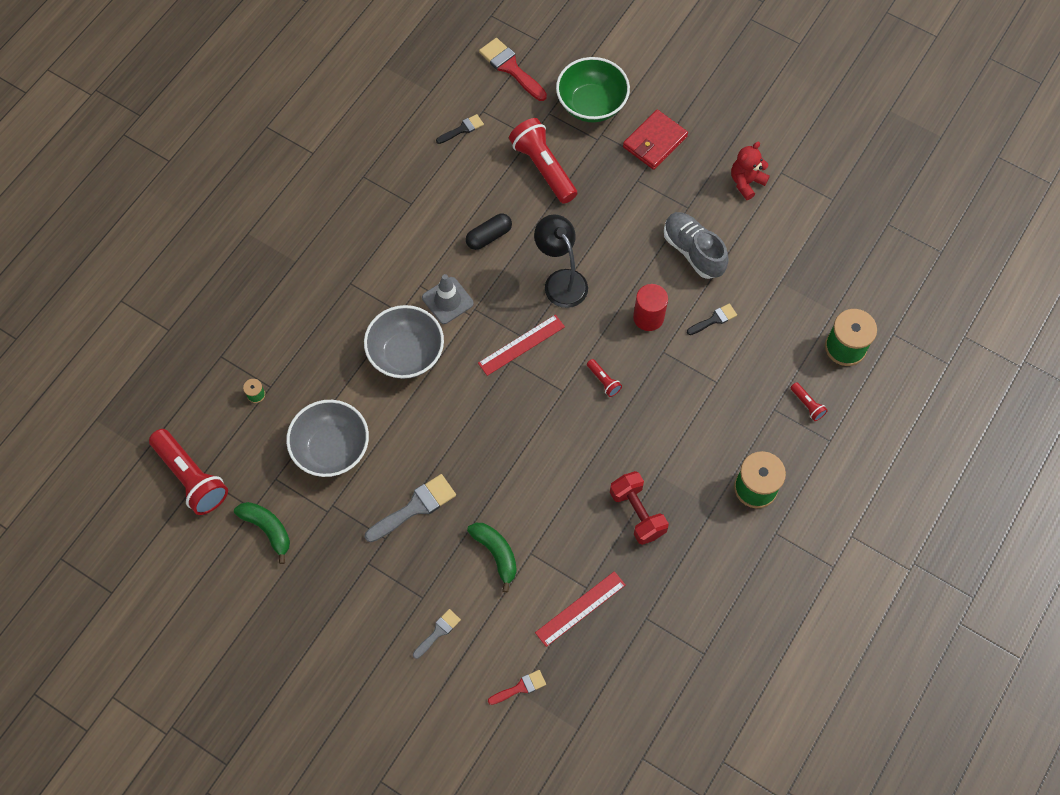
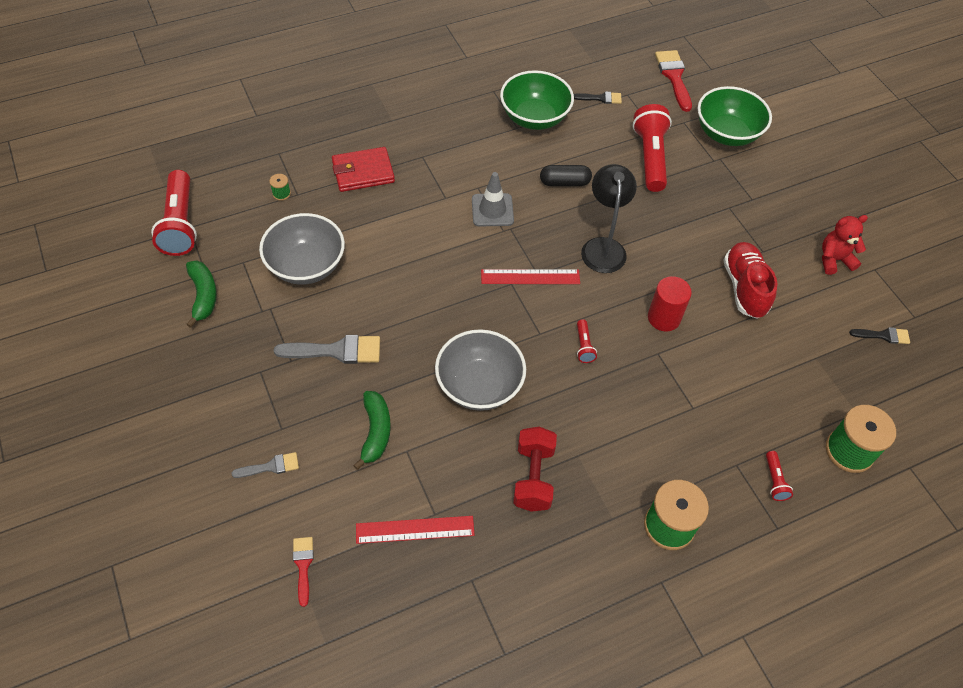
camera: 30 degrees right, 10 degrees down
(406, 354) = (426, 230): grey bowl -> grey bowl (479, 385)
(419, 184) = (534, 118): none -> green bowl
(520, 687) = (303, 565): red brush -> red brush turned 105 degrees counterclockwise
(655, 142) = (766, 187): red wallet -> red wallet (363, 172)
(693, 251) = (744, 288): grey shoe -> red shoe
(714, 319) = (727, 353): black brush -> black brush (883, 335)

